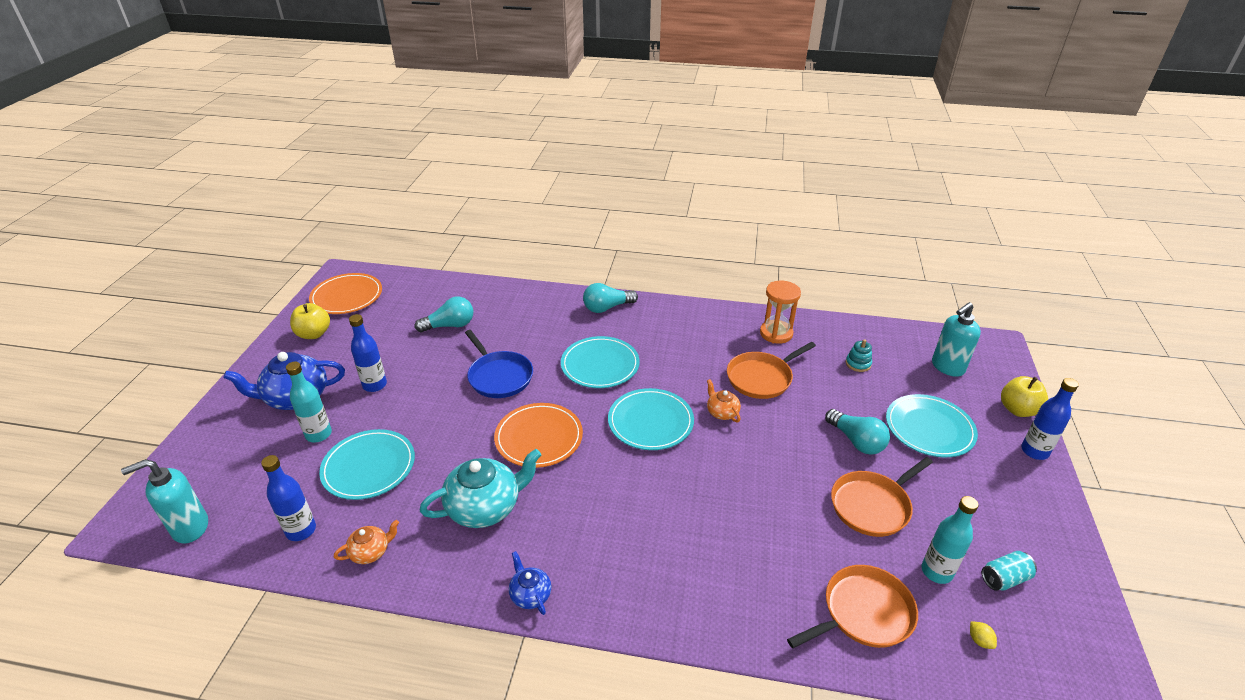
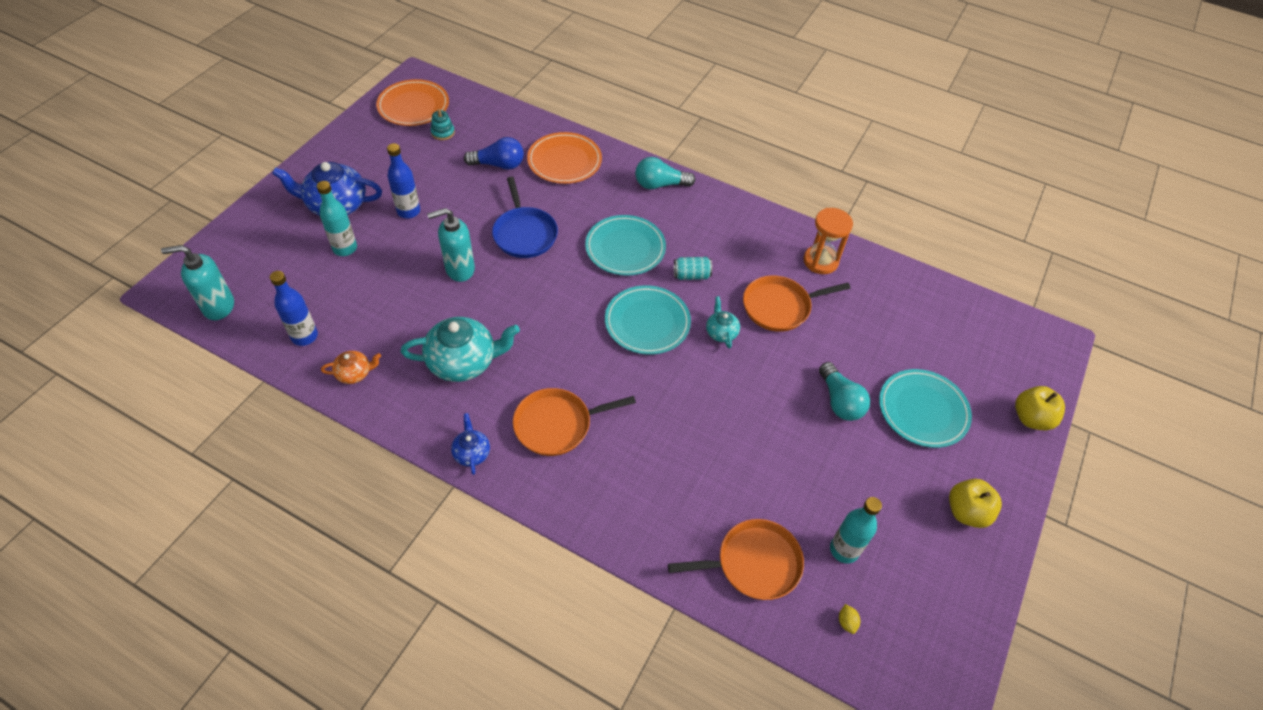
camera: 15 degrees right, 15 degrees up
(314, 334) = (371, 140): yellow apple -> yellow apple (966, 512)
(369, 467) = (377, 293): turquoise plate -> none
(450, 325) = (499, 165): turquoise light bulb -> blue light bulb
(539, 438) = (536, 308): orange plate -> orange plate (564, 161)
(722, 412) = (721, 332): orange teapot -> turquoise teapot
(858, 364) = (889, 319): turquoise stacking toy -> turquoise stacking toy (443, 132)
(872, 506) = (818, 470): orange pan -> orange pan (556, 425)
(947, 367) = (983, 350): turquoise soap dispenser -> turquoise soap dispenser (459, 269)
(1004, 578) = (905, 577): turquoise can -> turquoise can (691, 275)
(1034, 451) = (1019, 466): blue bottle -> none

